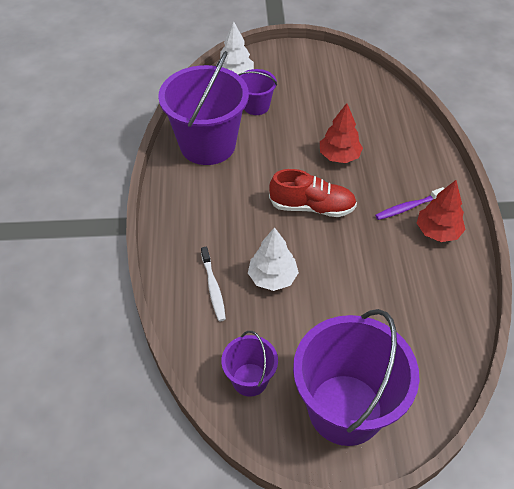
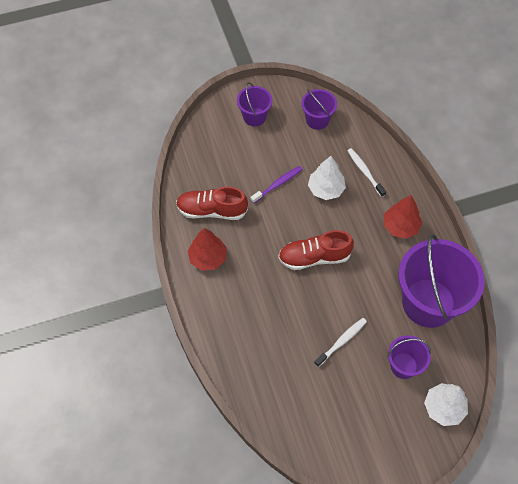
camera: 165 degrees right, 10 degrees up
(308, 133) = (341, 341): none -> white toothbrush
(339, 156) = (305, 319): red tree -> red tree (400, 226)
(345, 409) = (254, 117): purple bucket -> purple bucket, size x0.50
(408, 207) = (234, 276): purple toothbrush -> purple toothbrush (277, 184)
(427, 283) = (212, 210): none -> red shoe

